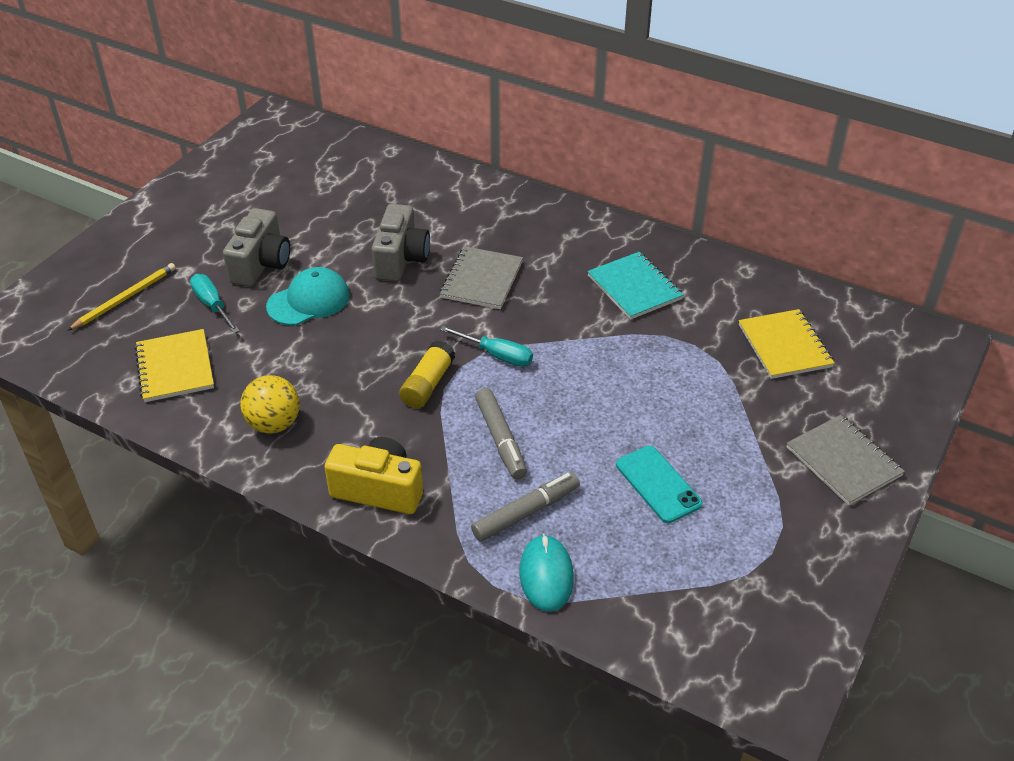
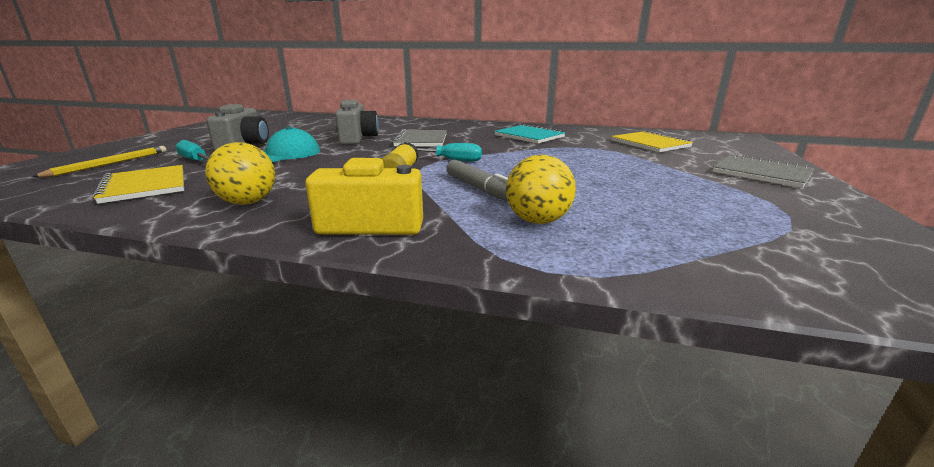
camera: 15 degrees left, 20 degrees down
(525, 512) = (537, 221): grey marker -> yellow ball
(546, 575) = (600, 255): turquoise mouse -> none
(658, 484) = (640, 195): turquoise phone -> none

